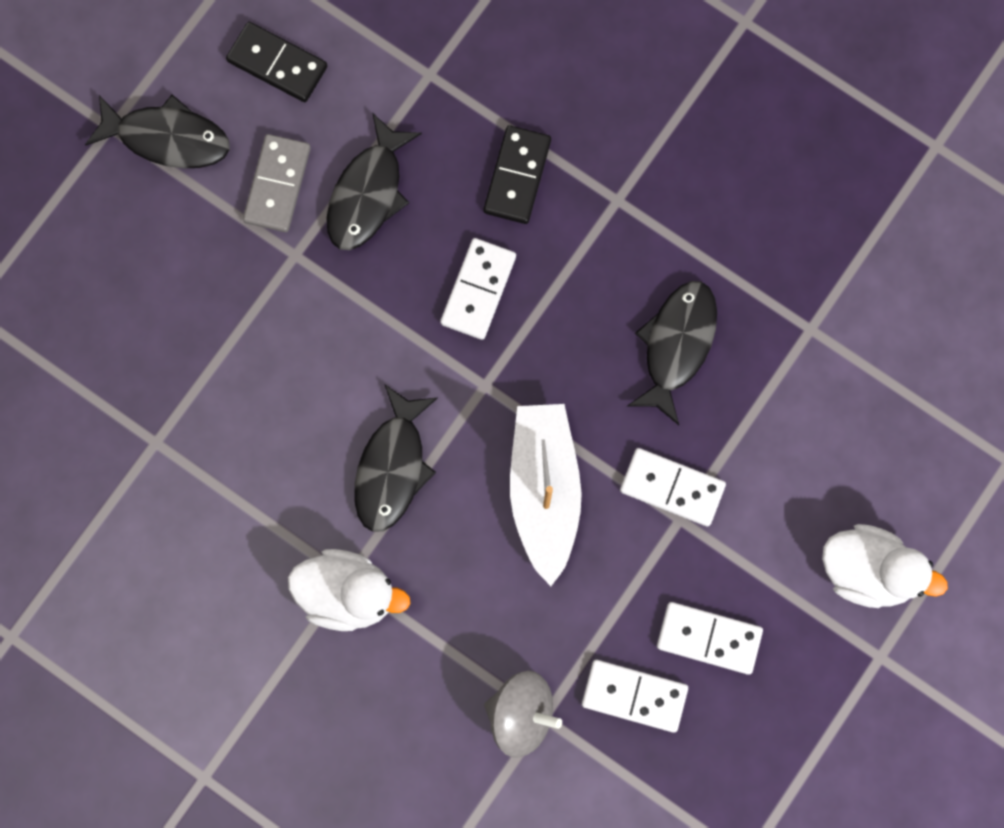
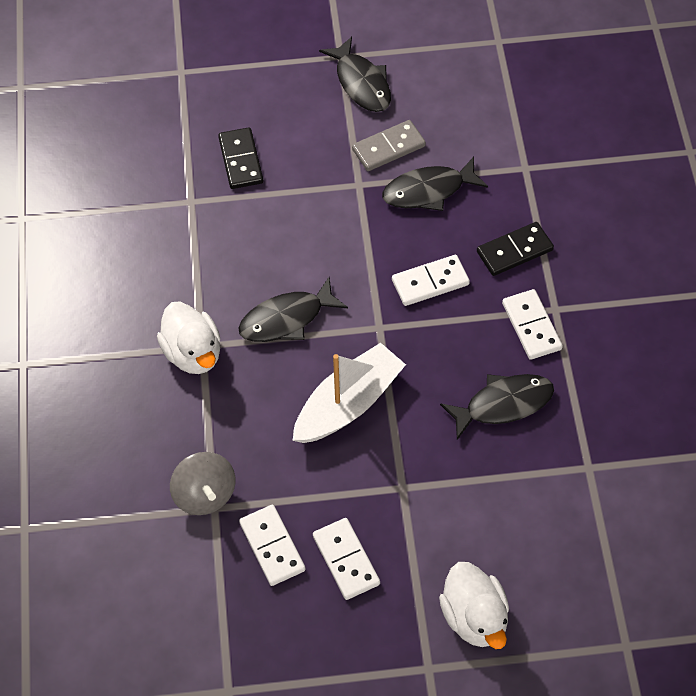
camera: 50 degrees right, 20 degrees down
(277, 64) = (454, 98): black domino -> black domino (241, 160)
(672, 487) = (417, 468): white domino -> white domino (531, 326)

